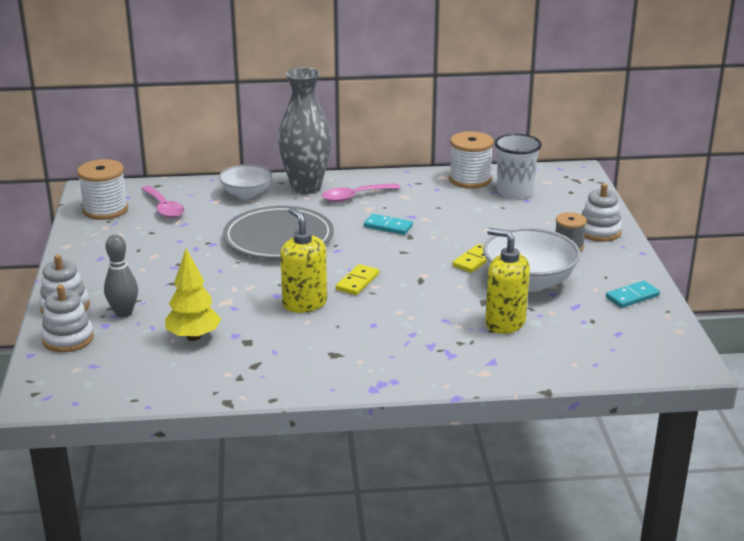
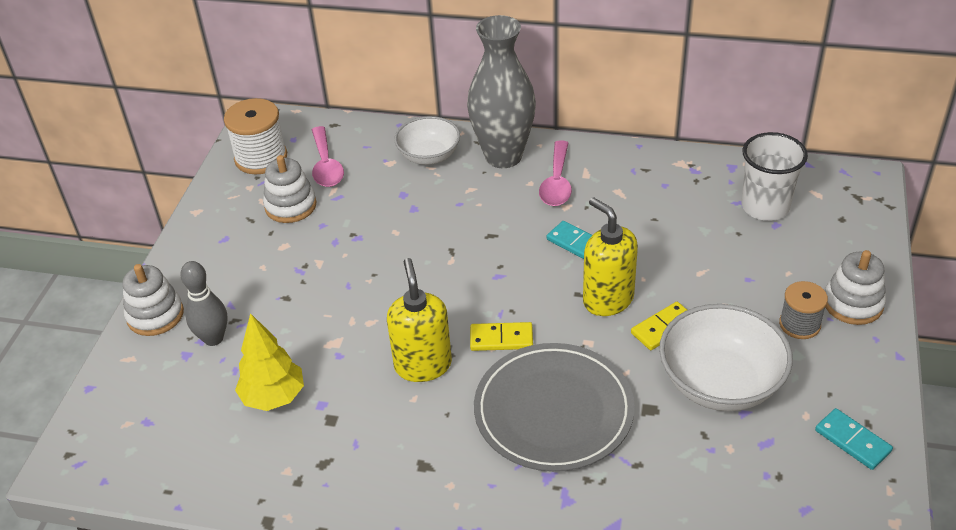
camera: 20 degrees right, 15 degrees up
(68, 339) = (138, 370): white stacking toy -> white stacking toy (290, 206)
(278, 238) = (437, 241): grey plate -> grey plate (553, 411)
(355, 197) = (557, 182): pink spoon -> pink spoon turned 75 degrees counterclockwise
(357, 282) = (501, 339): yellow domino -> yellow domino turned 45 degrees clockwise
(470, 179) = (714, 174): white spool -> none
(504, 323) = (659, 455): yellow soap dispenser -> yellow soap dispenser (607, 299)
(632, 297) = (852, 441): turquoise domino -> turquoise domino turned 60 degrees clockwise

